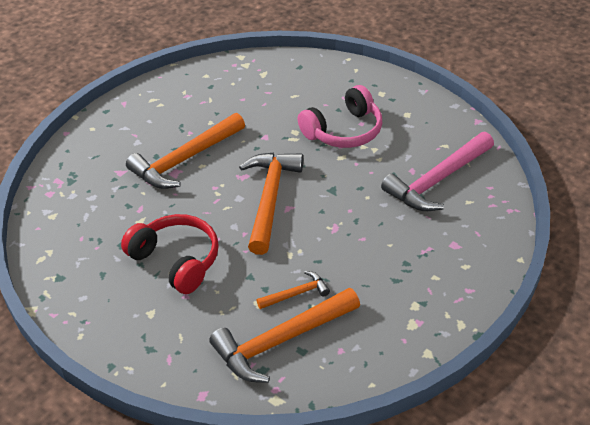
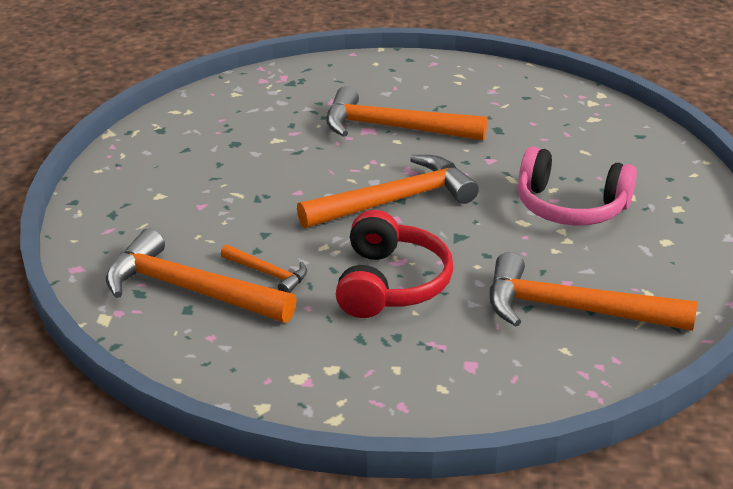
camera: 55 degrees right, 10 degrees down
(176, 260) = (244, 181): red headphones -> red headphones (391, 284)
(438, 180) = (574, 310): pink hammer -> orange hammer

